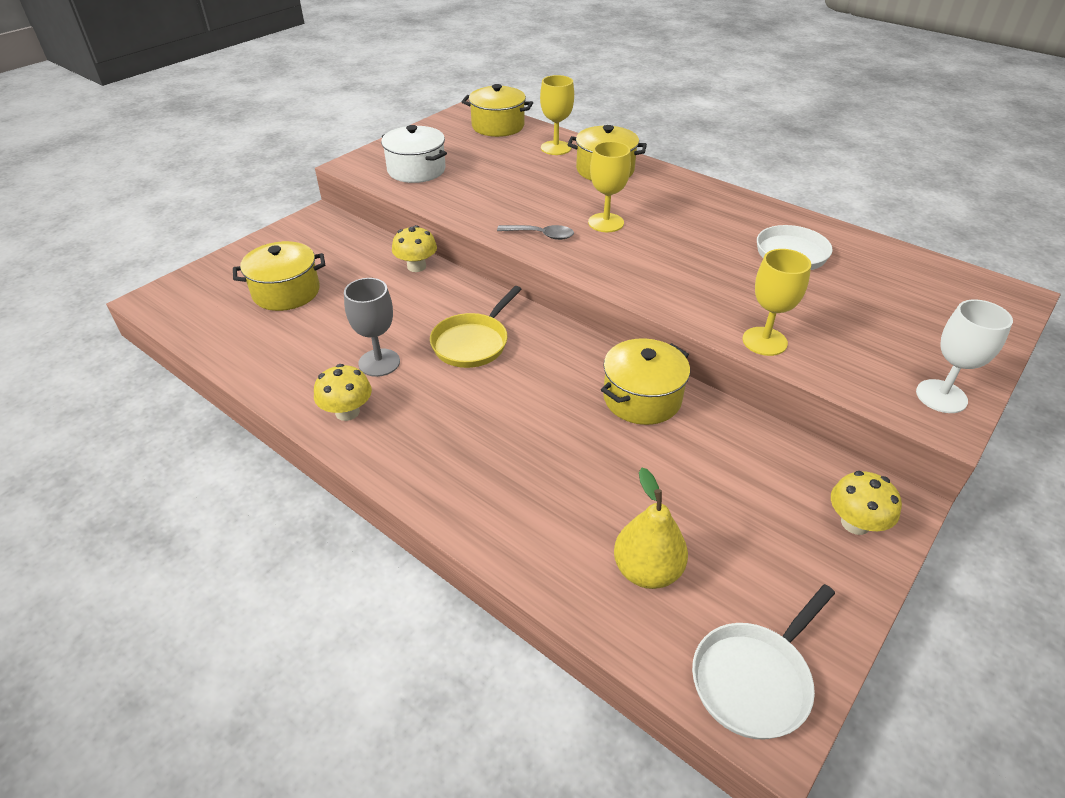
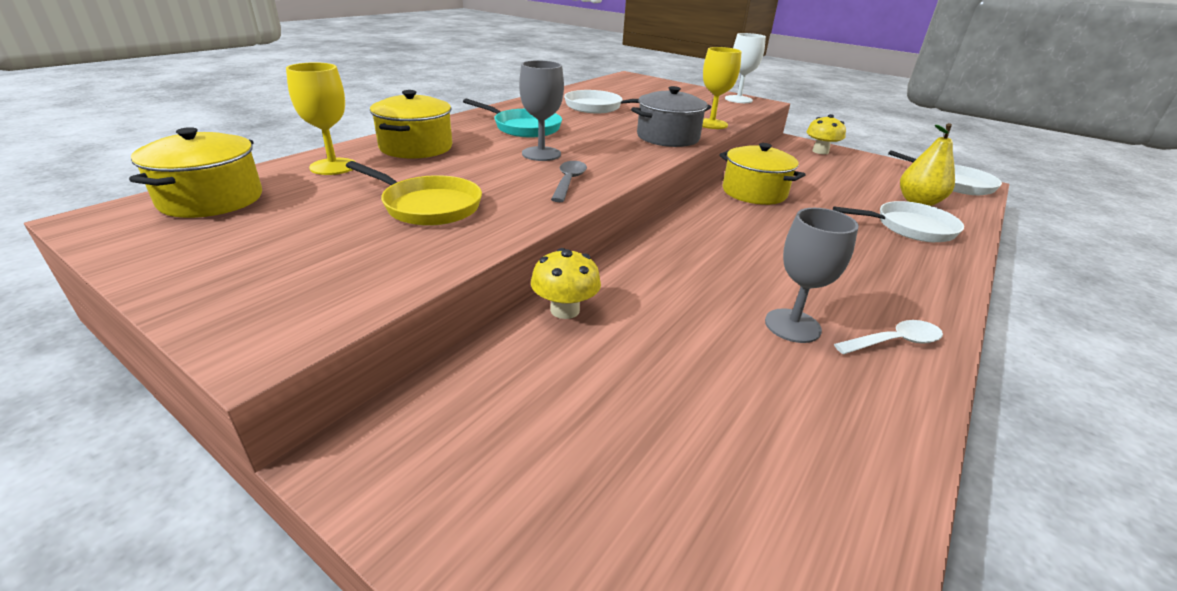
camera: 95 degrees left, 10 degrees down
(286, 292) = (662, 457): yellow pot -> none
(347, 412) = (894, 342): yellow mushroom -> white spoon
(416, 170) = (341, 264): white pot -> none
(473, 343) = (720, 263): yellow pan -> yellow pan (428, 206)
(557, 518) = (910, 227): none -> white pan
(606, 223) = (541, 154): yellow goblet -> grey goblet
(681, 213) = (523, 128): none -> turquoise pan
(687, 298) = (668, 137): none -> grey pot

